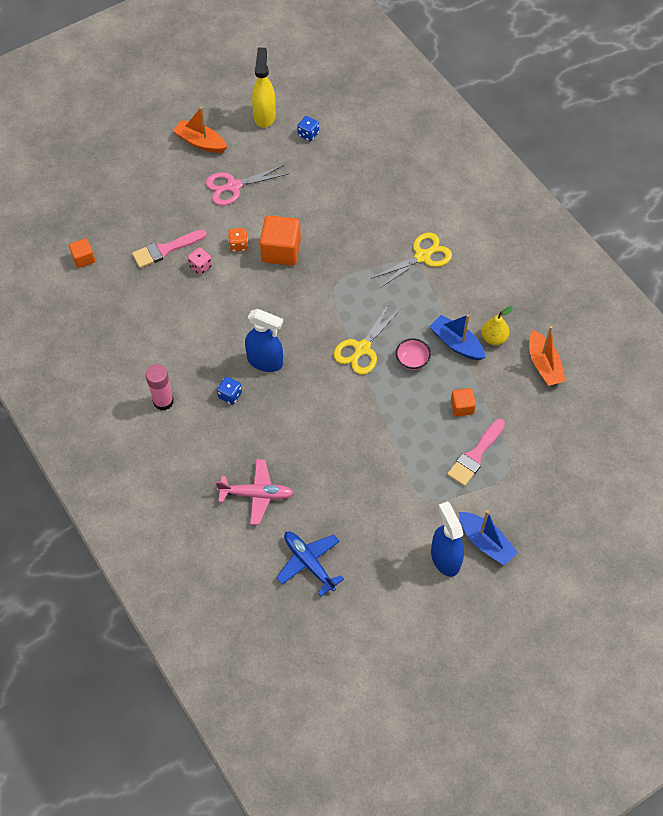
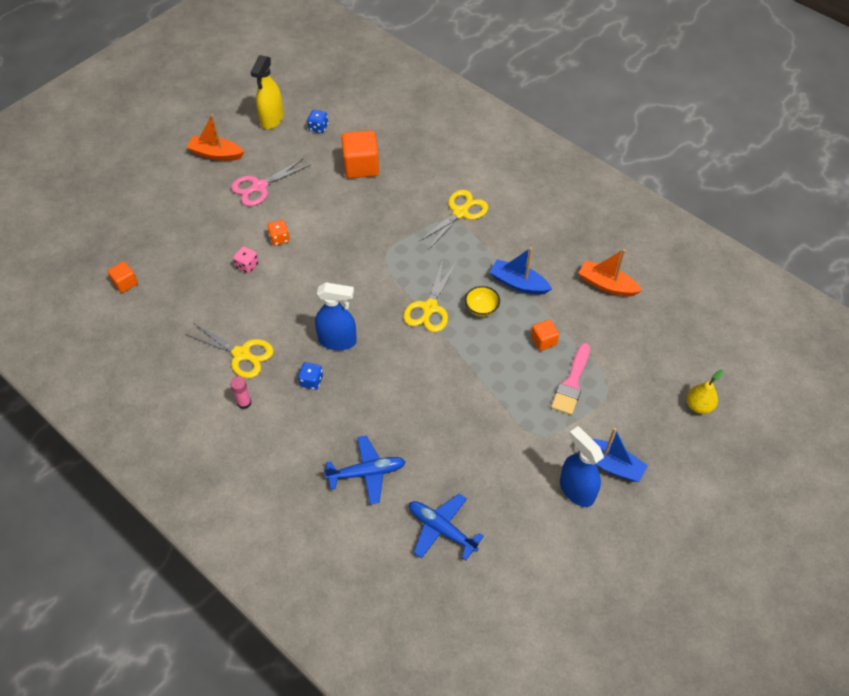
camera: 15 degrees left, 5 degrees down
(163, 401) = (244, 402): pink glue stick -> pink glue stick, size x0.66
(165, 249) = (207, 257): pink brush -> none
(173, 354) = (242, 354): none -> yellow scissors
(256, 494) = (367, 473): pink plane -> blue plane
(264, 116) = (272, 119): yellow spray bottle -> yellow spray bottle turned 150 degrees counterclockwise
(281, 251) = (323, 235): orange cube -> orange cube (361, 166)
(412, 360) = (481, 308): pink bowl -> yellow bowl
(493, 338) = (551, 271): yellow pear -> yellow pear (699, 405)
(544, 365) = (606, 285): orange boat -> orange boat turned 150 degrees clockwise

